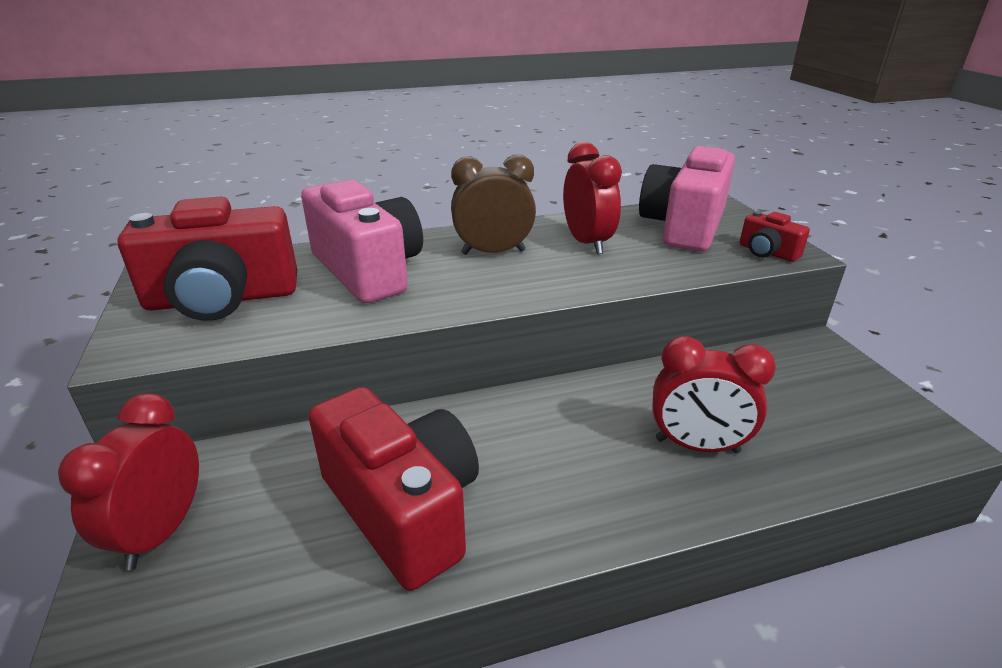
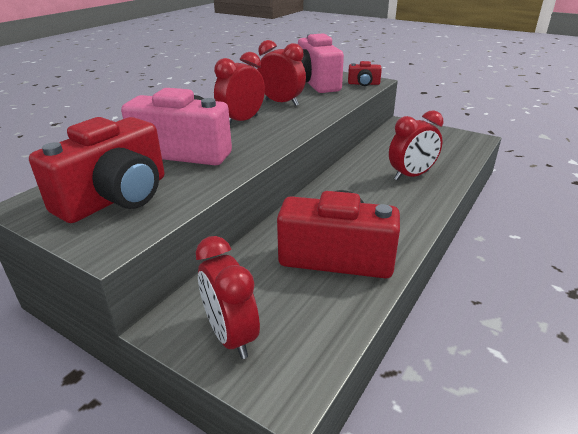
camera: 40 degrees left, 0 degrees up
(493, 252) = (241, 121): brown clock -> red clock

